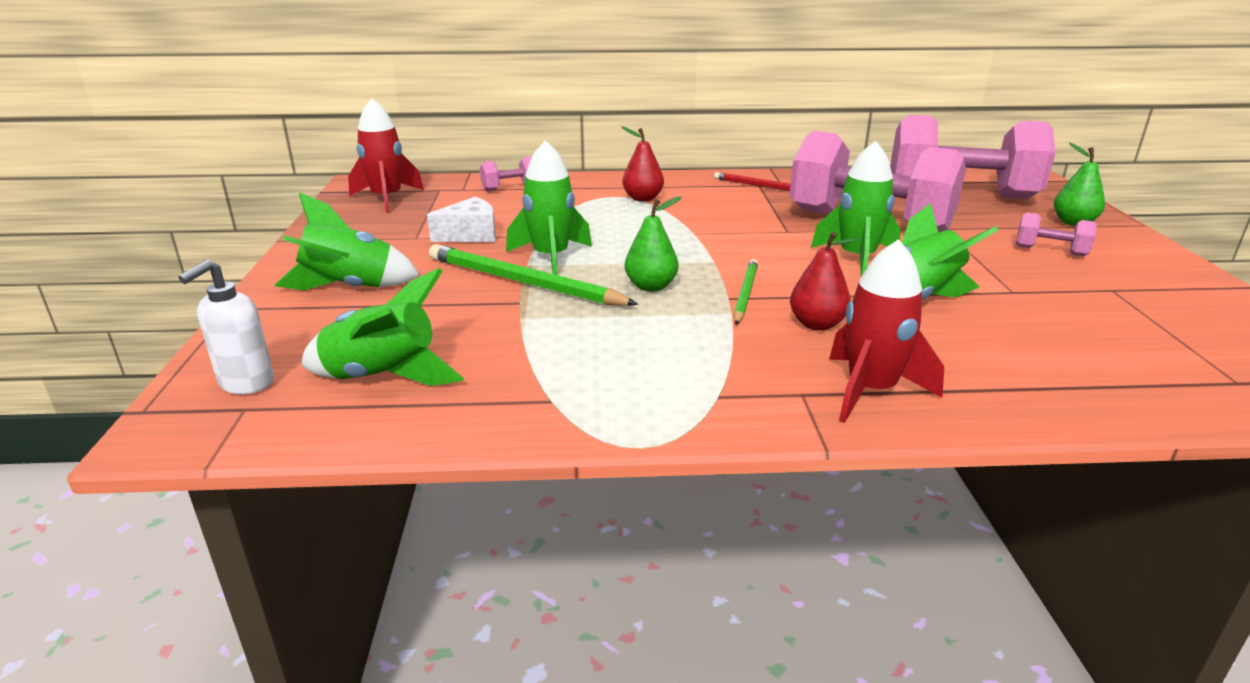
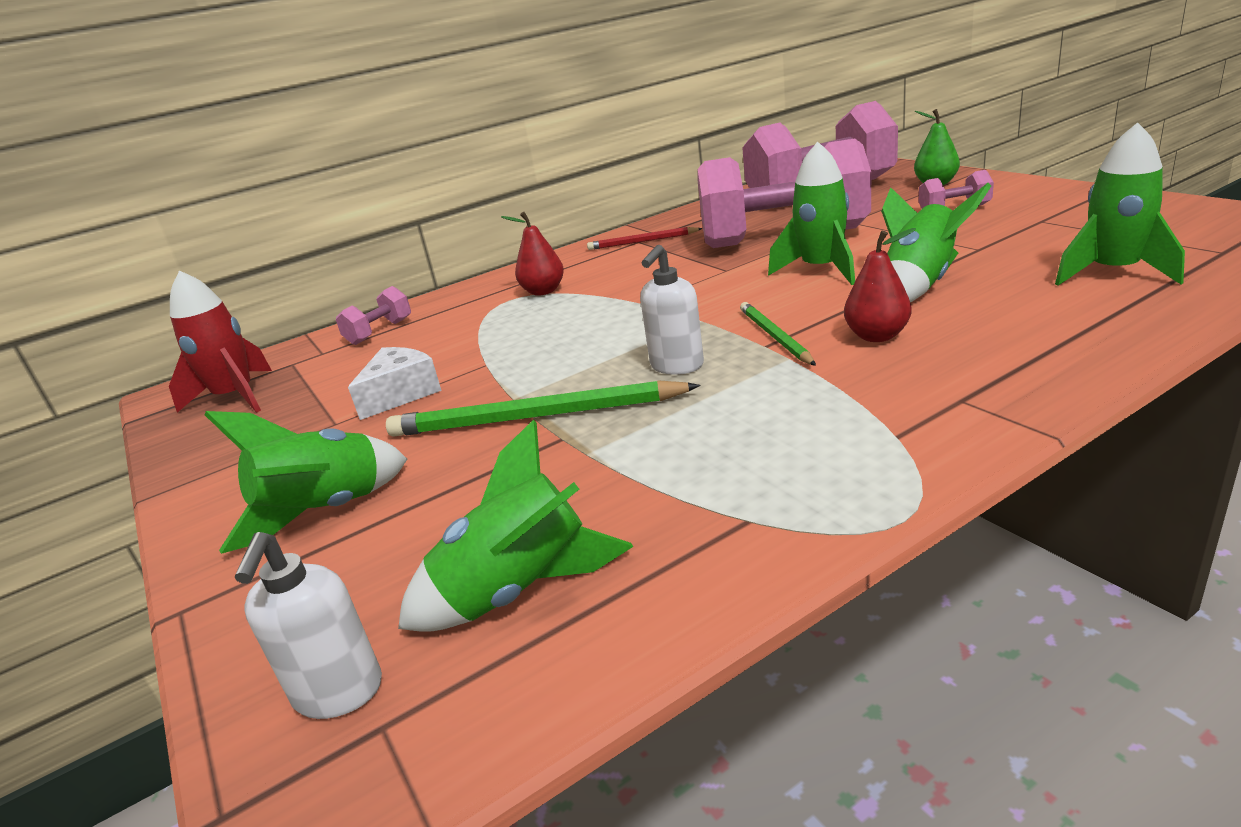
camera: 25 degrees left, 0 degrees up
(551, 258) = (530, 381): green rocket -> green rocket (1113, 272)
(651, 286) = (676, 366): green pear -> white soap dispenser
(870, 391) = (1009, 371): red rocket -> none

